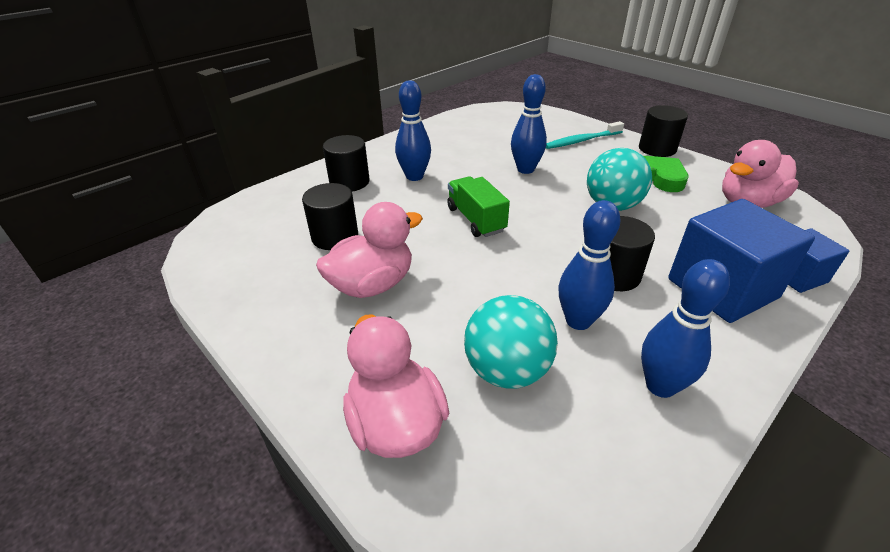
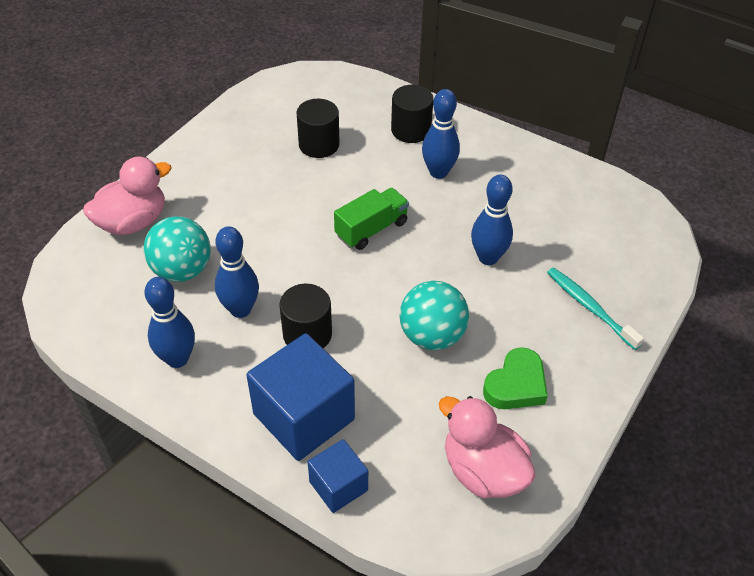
camera: 75 degrees right, 10 degrees up
(372, 285) = (261, 182): pink duck -> none
(657, 149) = (601, 389): black cylinder -> none

